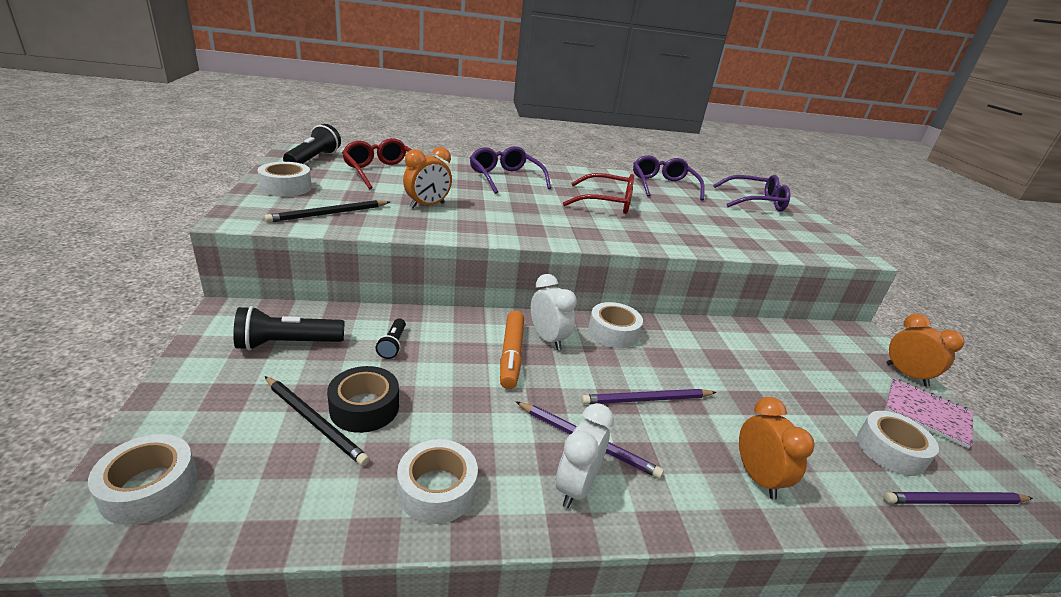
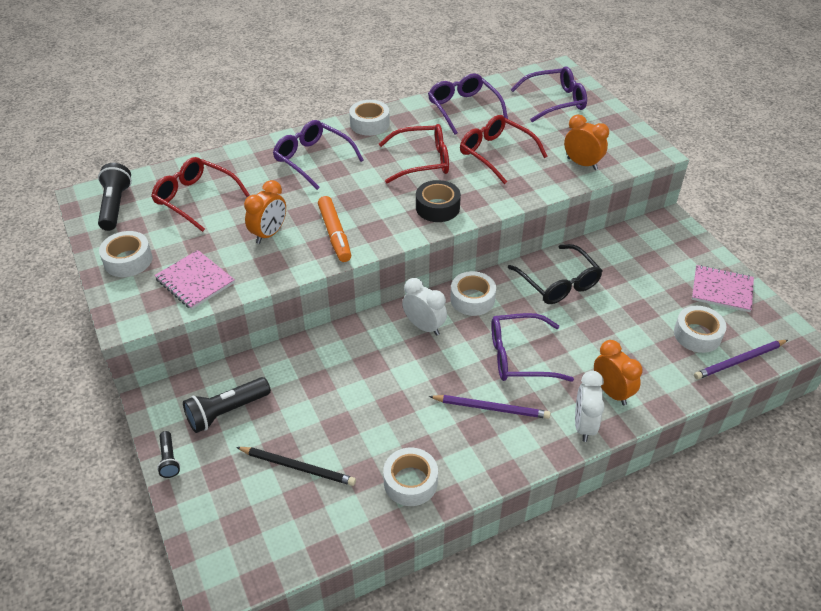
camera: 15 degrees left, 15 degrees up
(149, 488) = (230, 552): white tape -> white tape (369, 124)
(329, 214) = (195, 281): black pencil -> pink notebook
(364, 407) = (324, 443): black tape -> black tape (437, 207)
(393, 345) = (308, 381): black flashlight -> black flashlight (169, 460)
(511, 355) = (403, 354): orange marker -> orange marker (335, 234)
(576, 487) = (497, 445): white clock -> white clock (584, 425)
(646, 399) = (520, 356): purple pencil -> purple glasses
(683, 216) = (496, 154): none -> red glasses
(716, 347) = (558, 282): none -> black glasses
(906, 375) = (706, 255): orange clock -> orange clock (582, 164)

